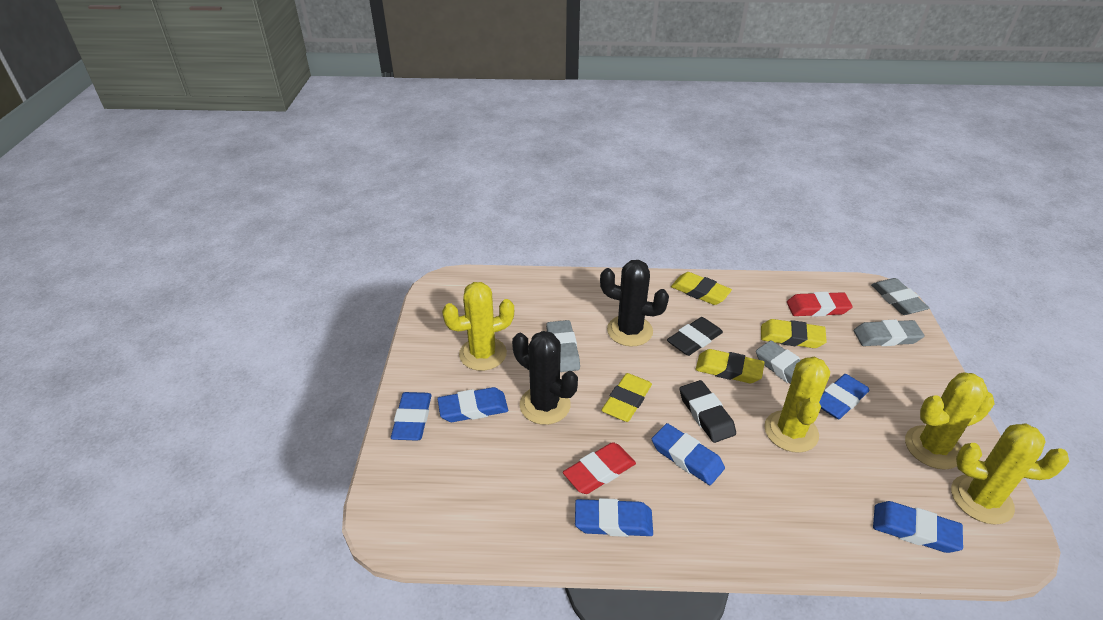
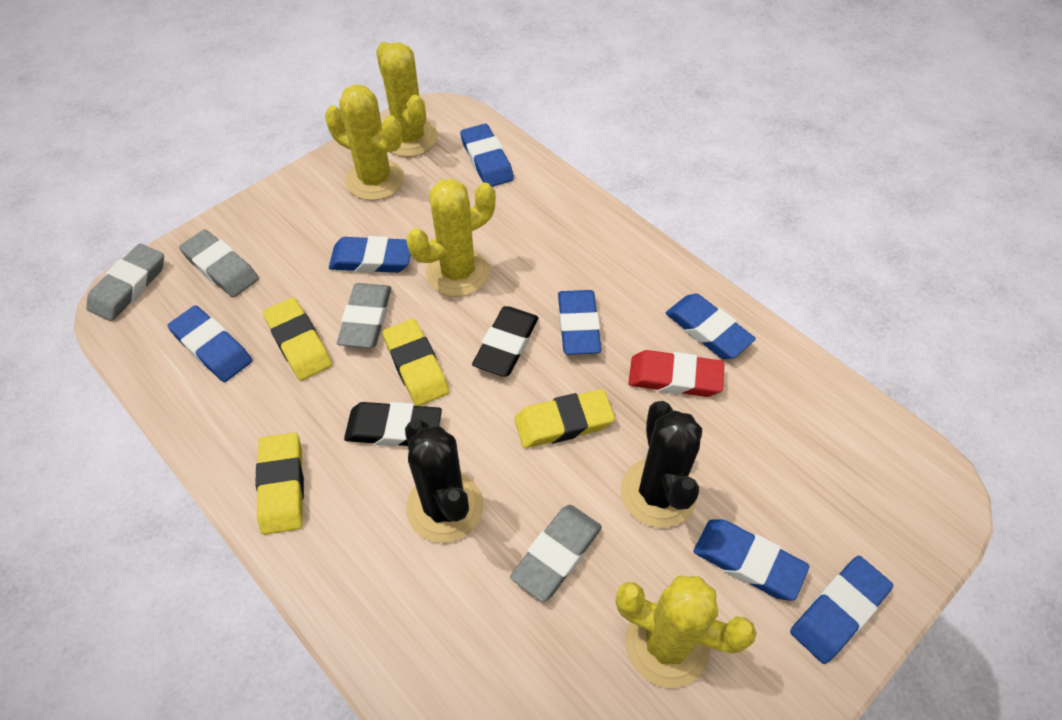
camera: 135 degrees left, 15 degrees up
(817, 308) = (212, 347): red eraser -> blue eraser

